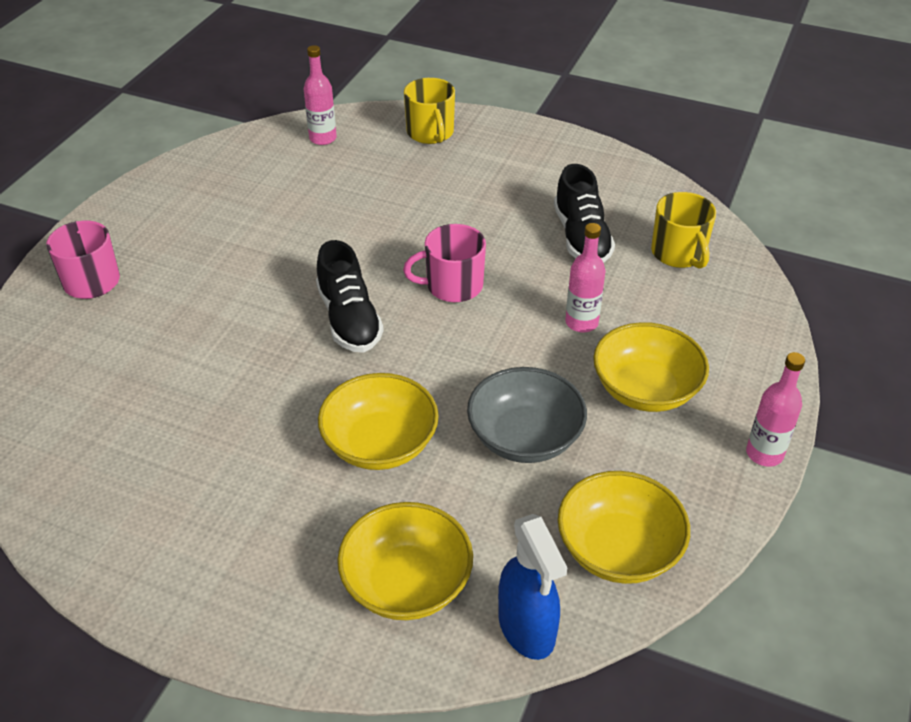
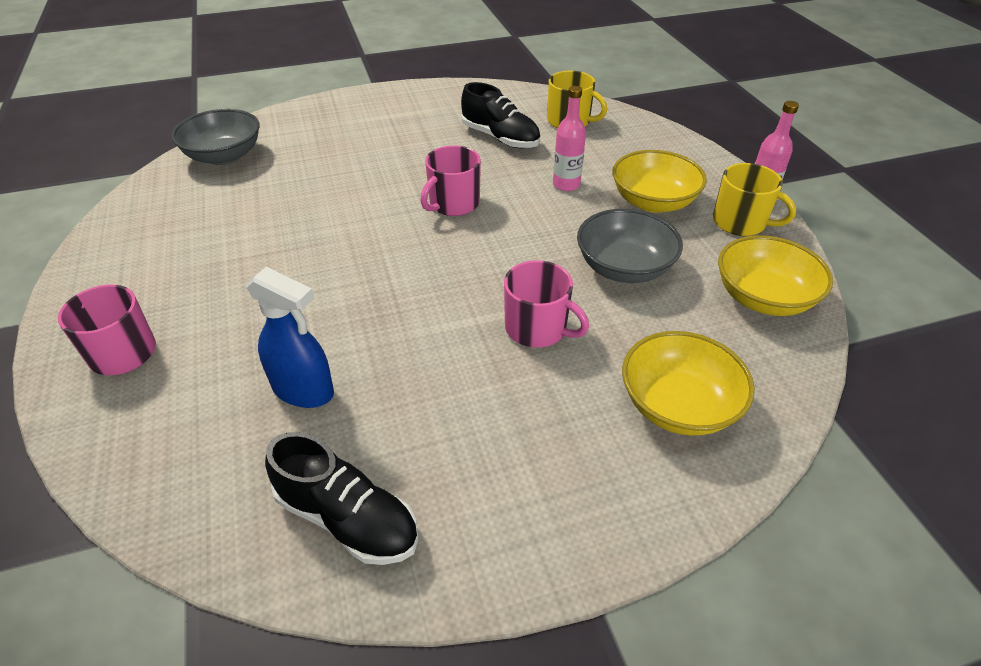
camera: 40 degrees left, 0 degrees up
(323, 138) = (224, 156): pink bottle -> grey bowl
(349, 319) = (405, 261): black shoe -> black shoe (347, 518)
(380, 444) = (537, 328): yellow bowl -> pink mug
(430, 133) = (311, 120): yellow mug -> yellow mug (740, 222)
(526, 628) = (782, 379): blue spray bottle -> blue spray bottle (303, 390)

